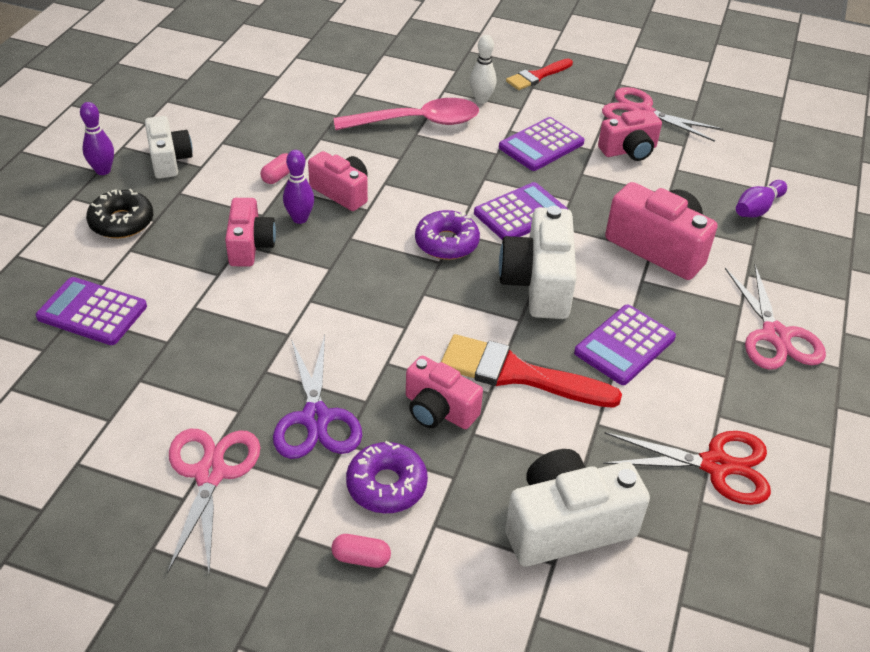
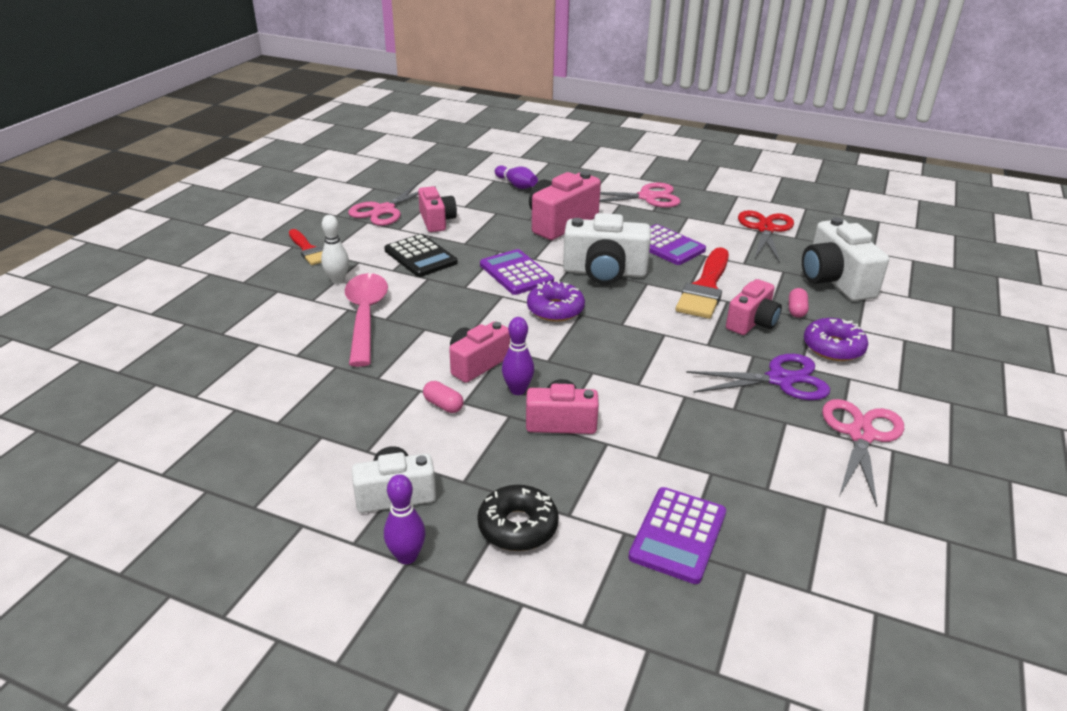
camera: 85 degrees left, 10 degrees down
(210, 474) = (861, 435): pink scissors -> pink scissors turned 105 degrees clockwise
(361, 558) = (902, 360): pink capsule -> pink capsule (796, 310)
(541, 145) = (420, 256): purple calculator -> black calculator

